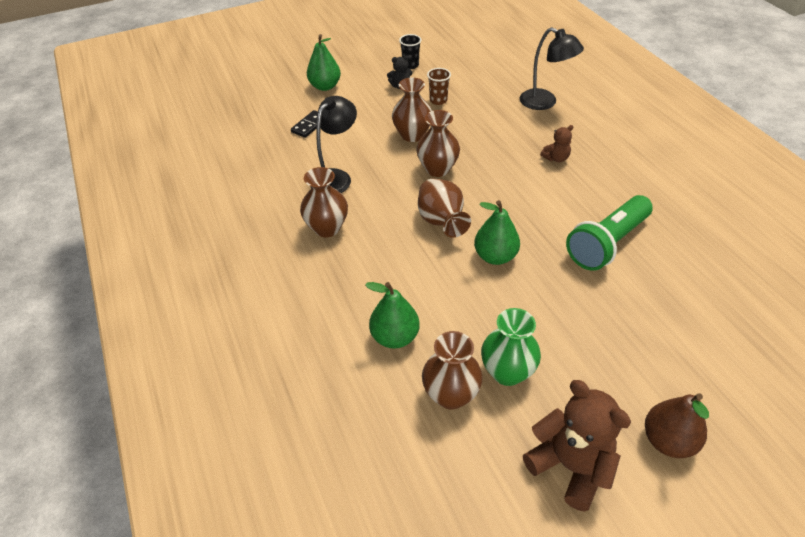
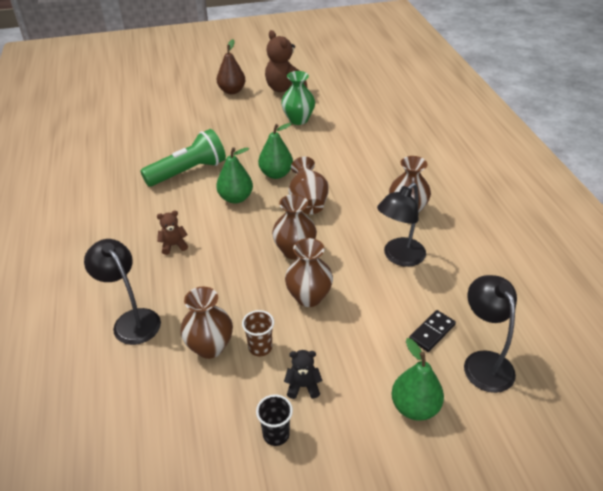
camera: 170 degrees left, 5 degrees down
(273, 113) = (483, 362): none -> black lamp
(395, 337) = (361, 140): green pear -> green pear (236, 198)
(450, 395) = (334, 115): brown vase -> brown vase (210, 347)

